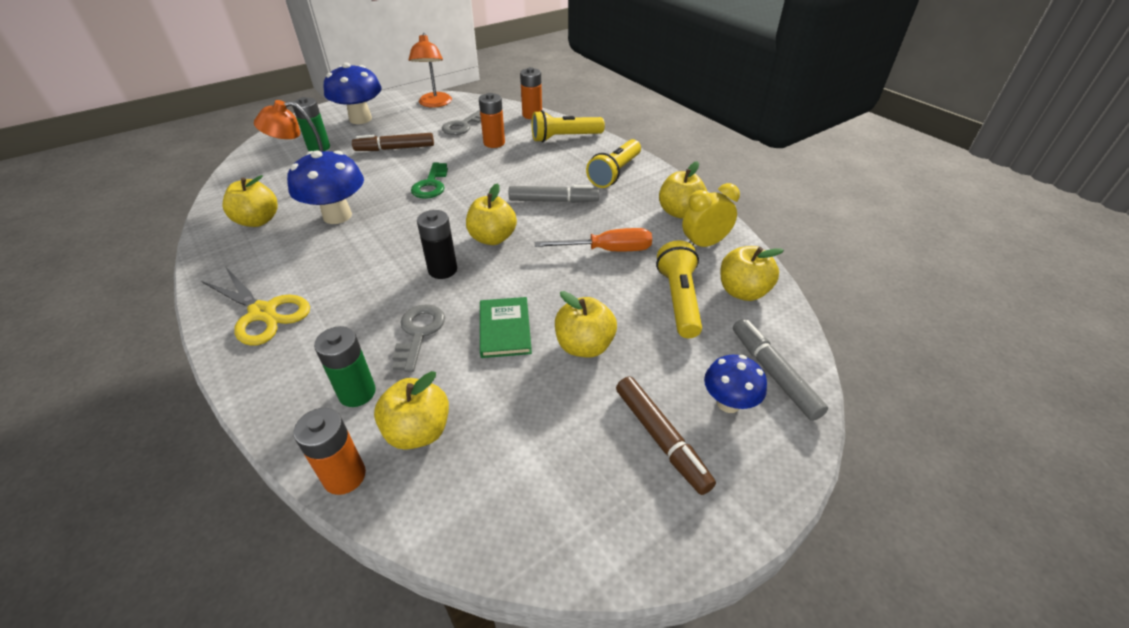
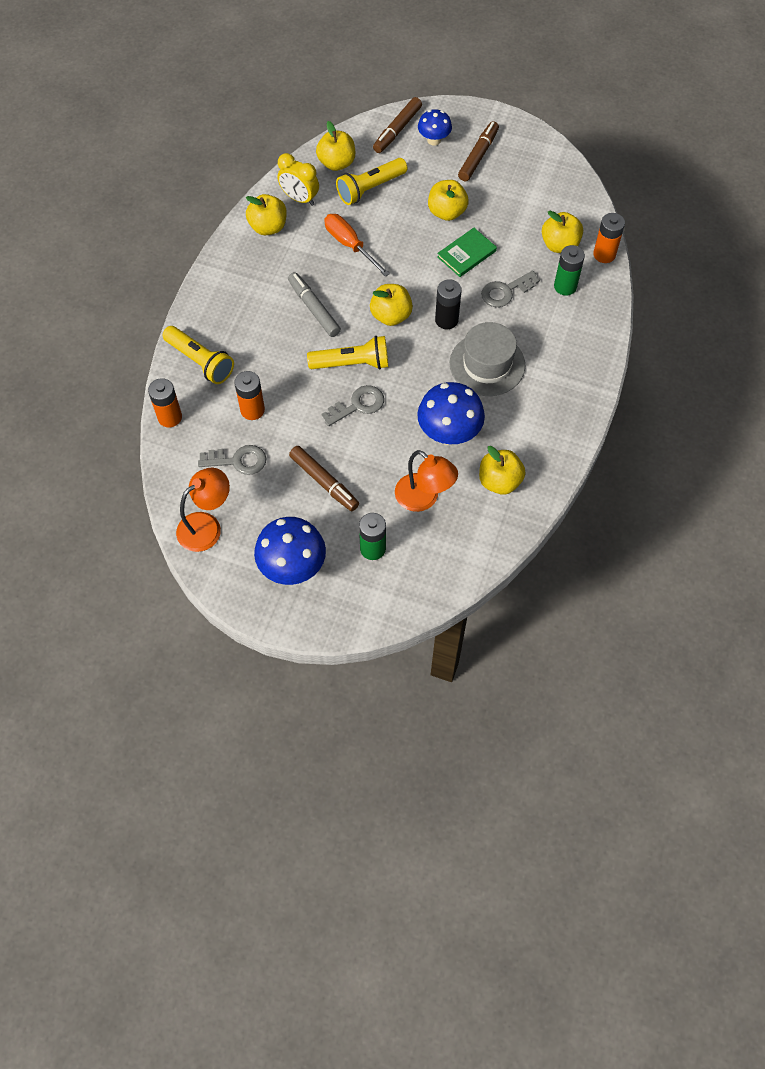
camera: 125 degrees left, 20 degrees up
(263, 313) = (564, 382): yellow scissors -> none
(361, 270) = (487, 364): none -> grey hat
(431, 185) = (358, 405): green key -> grey key
(614, 173) = (239, 292): yellow flashlight -> yellow flashlight (352, 363)
(773, 374) = (397, 130): grey marker -> brown marker

